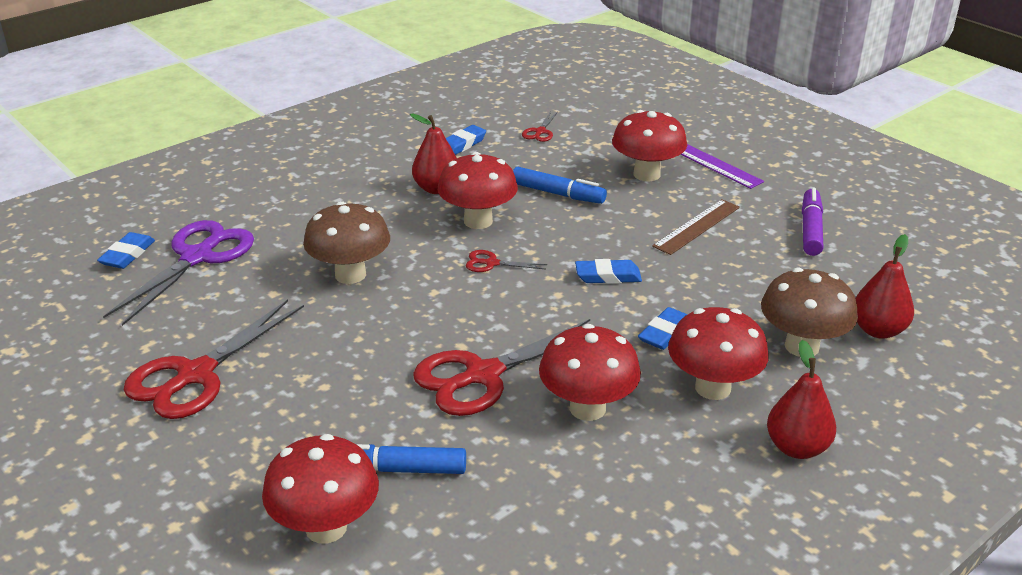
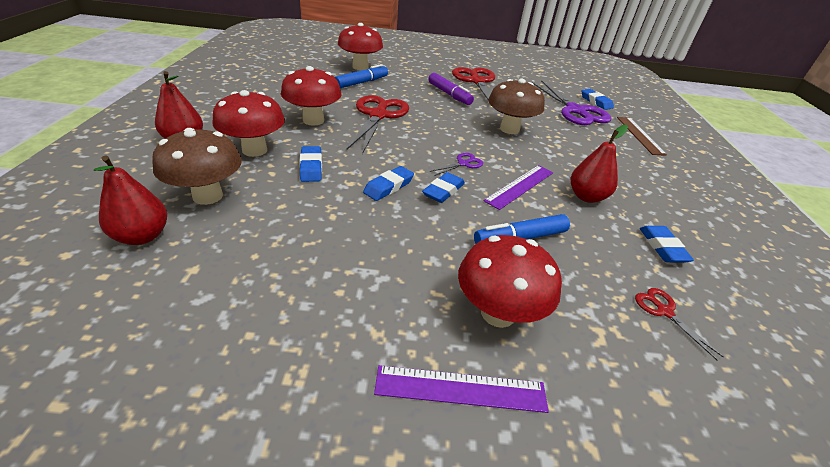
camera: 130 degrees right, 5 degrees up
(478, 221) = (520, 186): red mushroom -> purple ruler
(491, 263) = (463, 163): red scissors -> purple scissors
(560, 249) = (443, 191): none -> blue eraser
(696, 226) = (378, 267): brown ruler -> brown ruler (640, 135)
(810, 229) = (261, 333): purple marker -> purple marker (449, 94)

